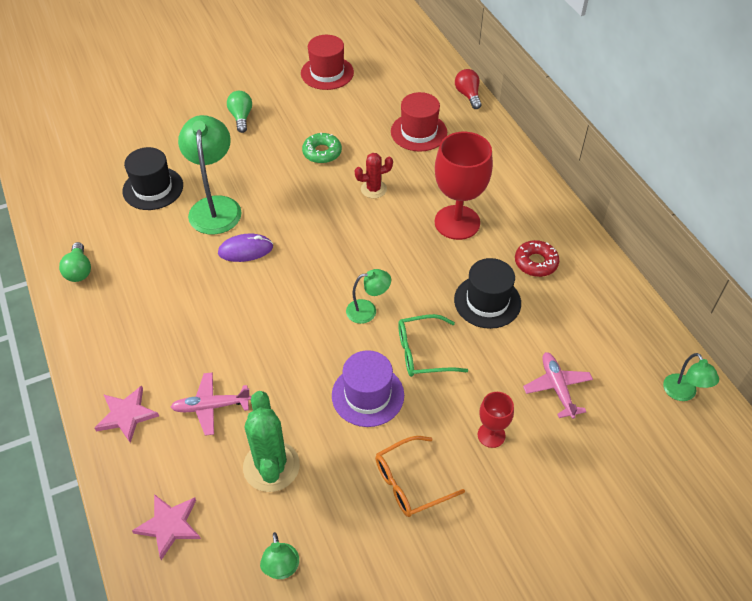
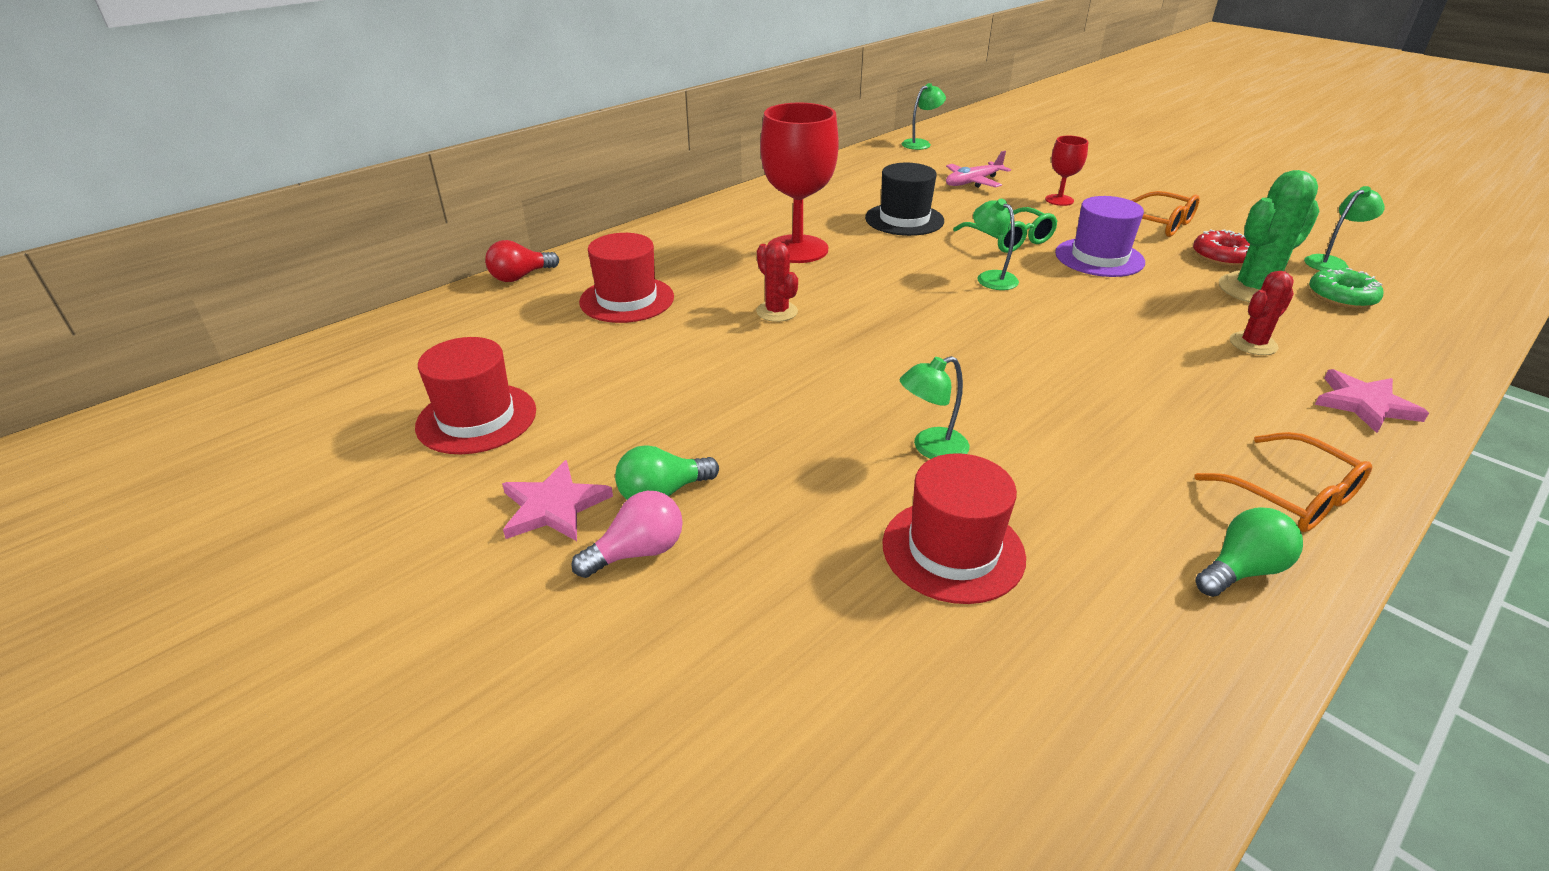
camera: 110 degrees left, 15 degrees down
(97, 320) = (1291, 496): none -> orange glasses
(153, 188) = (953, 550): black hat -> red hat
(169, 525) = (1410, 330): pink star -> pink star (554, 506)
(211, 406) = (1253, 344): pink plane -> red cactus
(212, 106) = (638, 552): none -> pink light bulb
(215, 206) = (930, 448): green lamp -> green lamp, size x0.52
(245, 250) = (992, 388): purple mouse -> none
(322, 152) = (720, 371): green donut -> green donut (1341, 297)
(536, 262) = (824, 204): red donut -> red donut (1222, 256)

